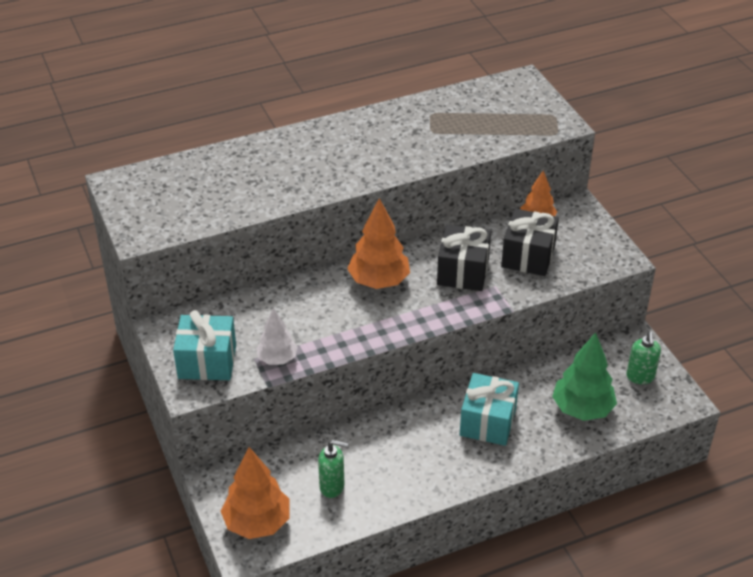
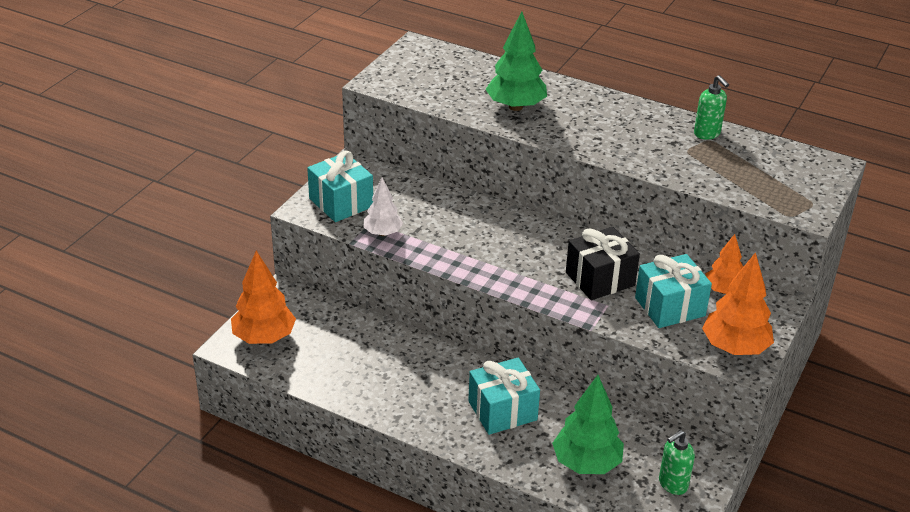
camera: 50 degrees right, 5 degrees down
(274, 180) = (515, 107): none -> green tree
(332, 487) = (338, 357): green soap dispenser -> green soap dispenser (707, 134)
(379, 281) = (529, 240): orange tree -> orange tree (734, 348)
(528, 256) = (670, 307): black gift -> turquoise gift

